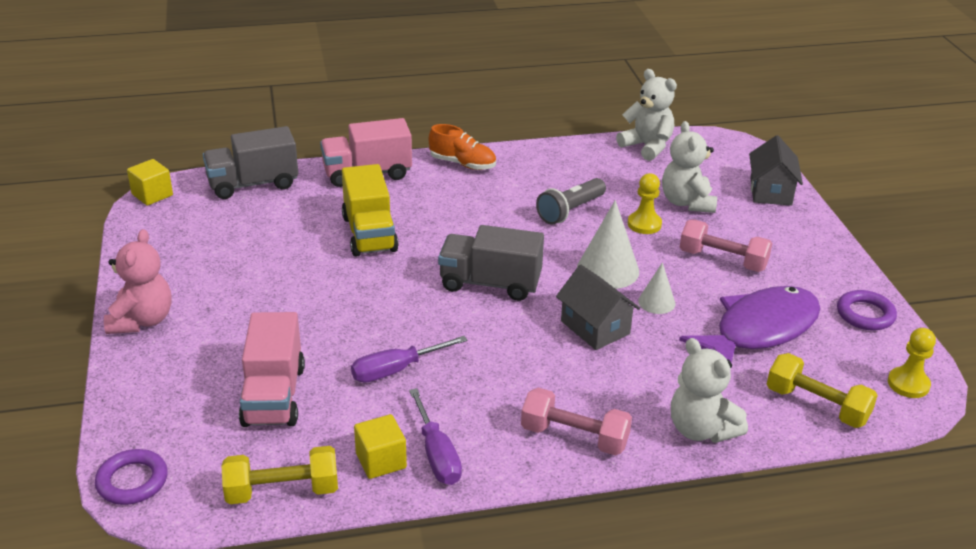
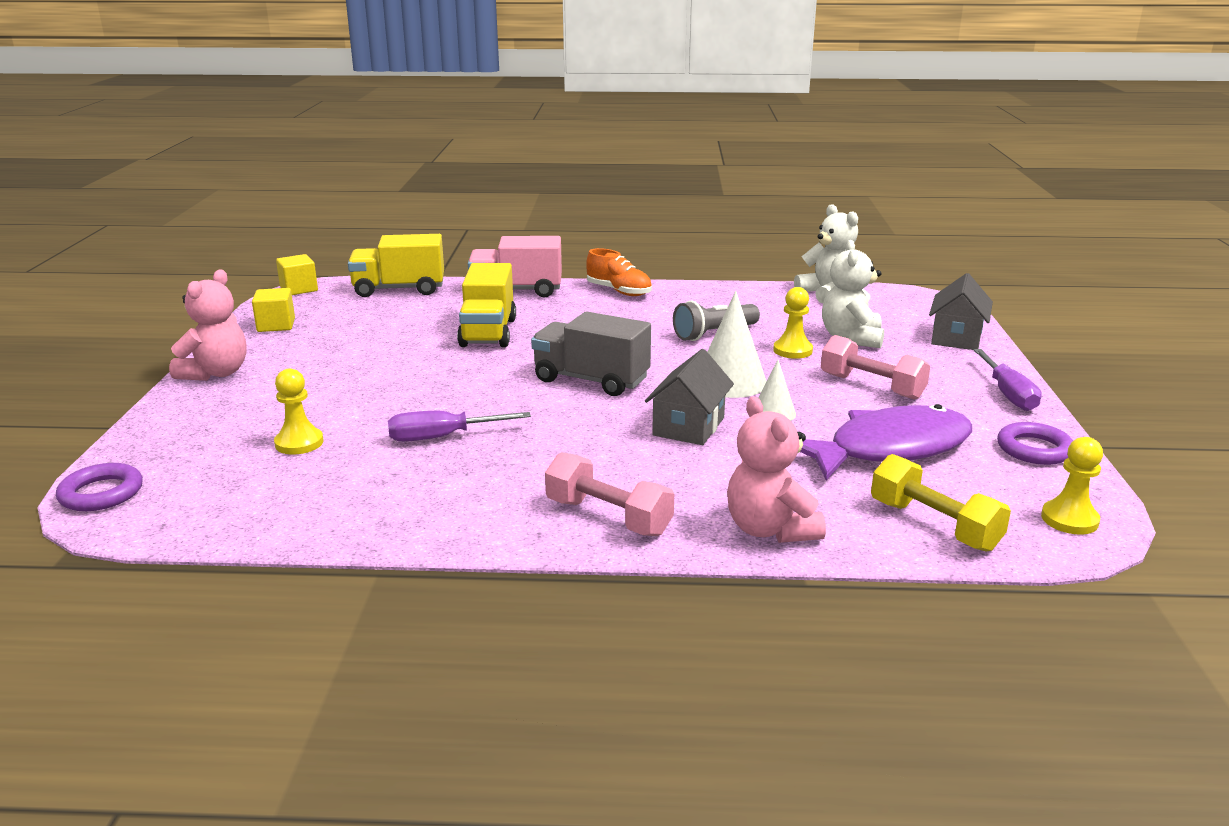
camera: 15 degrees right, 10 degrees down
(253, 184) = (399, 289): grey truck -> yellow truck
(274, 395) = (299, 443): pink truck -> yellow pawn
(282, 491) = (246, 522): yellow dumbbell -> none
(381, 461) = (372, 510): yellow cube -> yellow cube (276, 325)
(436, 454) = (438, 512): purple screwdriver -> purple screwdriver (1008, 394)
(595, 327) = (688, 426): grey house -> grey house turned 45 degrees clockwise
(701, 429) = (770, 529): white teddy bear -> pink teddy bear

